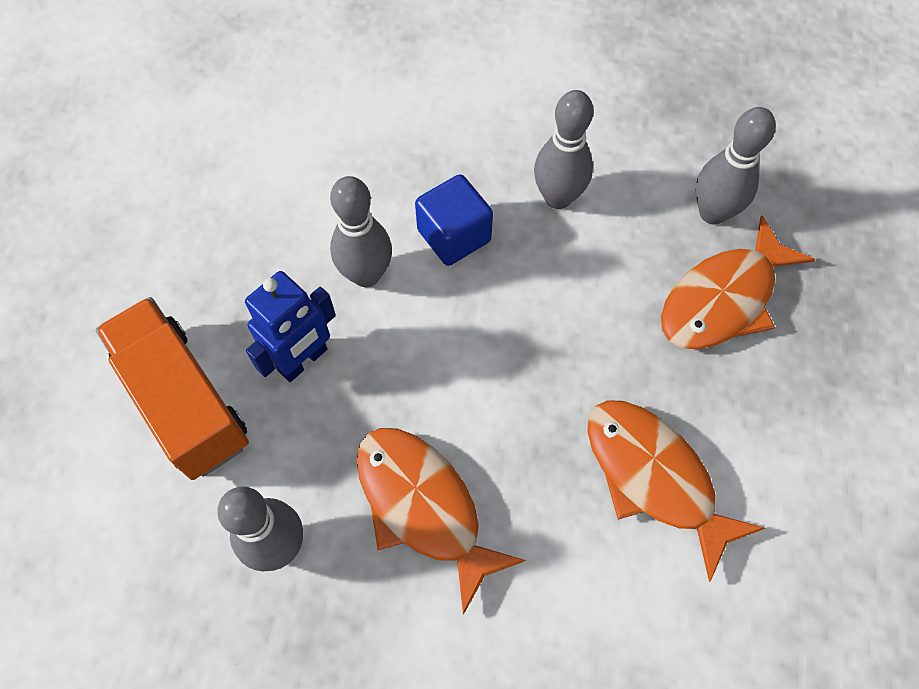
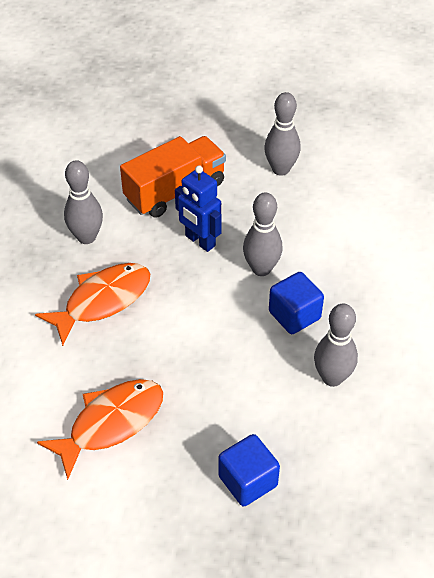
camera: 90 degrees right, 15 degrees down
(712, 213) = (327, 482): grey bowling pin -> grey bowling pin (280, 169)
(723, 299) = (248, 481): orange fish -> blue cube

